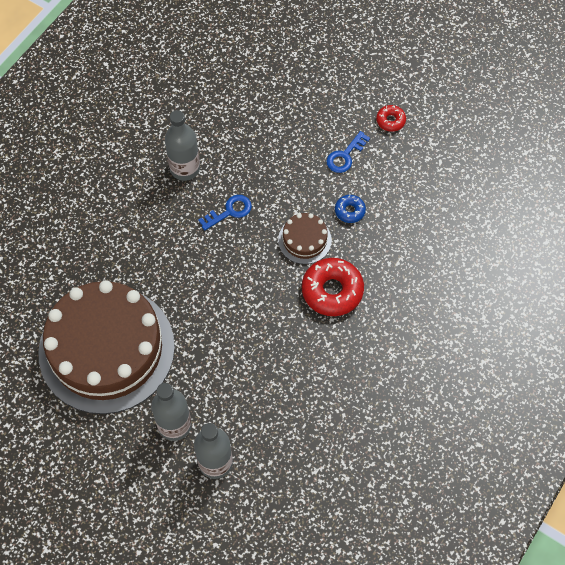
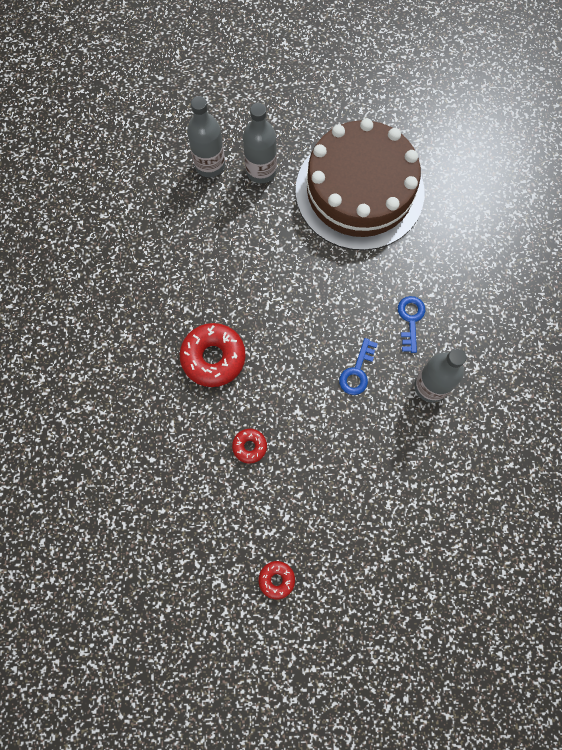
camera: 145 degrees right, 10 degrees up
(304, 240) = (270, 389): brown cake -> none
(345, 155) = (294, 505): blue key -> blue key (410, 320)
(349, 211) = (249, 446): blue donut -> red donut

